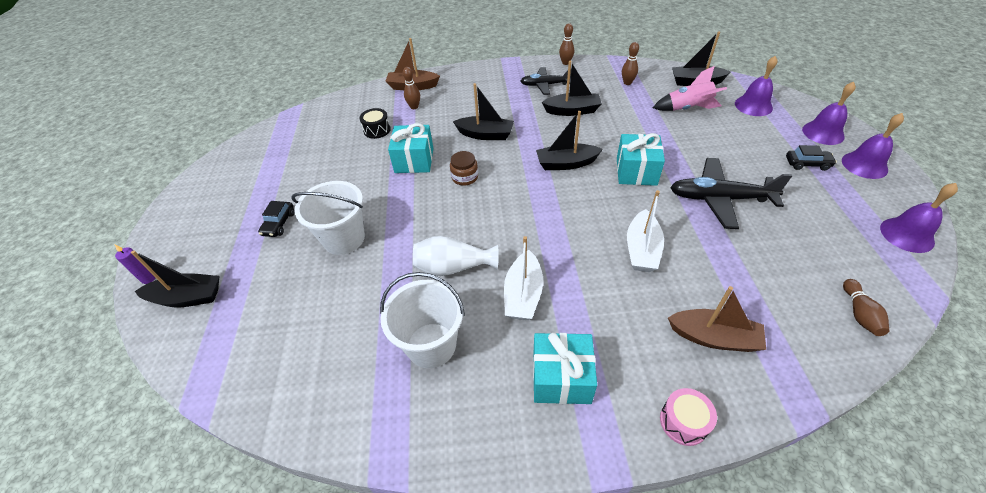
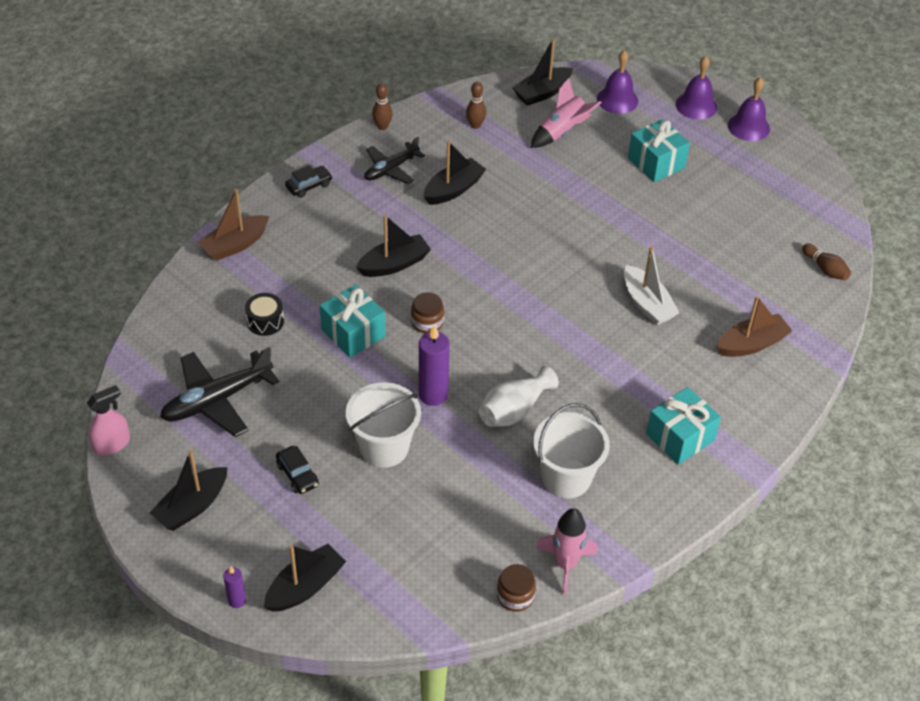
camera: 45 degrees left, 0 degrees up
(226, 151) = (112, 444): none -> pink spray bottle
(283, 416) = (515, 596): none -> brown jar
(347, 420) = (565, 565): none -> pink rocket
(414, 107) = (272, 271): brown bowling pin -> none
(414, 223) = (433, 395): none -> purple candle
(523, 294) = (594, 396): white boat -> none
(566, 163) = (508, 255): black boat -> black boat (192, 506)
(636, 171) = (577, 230): turquoise gift -> turquoise gift (656, 163)
(683, 422) = (777, 413): pink drum -> none
(719, 199) = (667, 221): black plane -> black plane (217, 400)
(807, 164) = (706, 148): black car -> black car (309, 186)
(907, 235) = (815, 182): purple bell -> none

